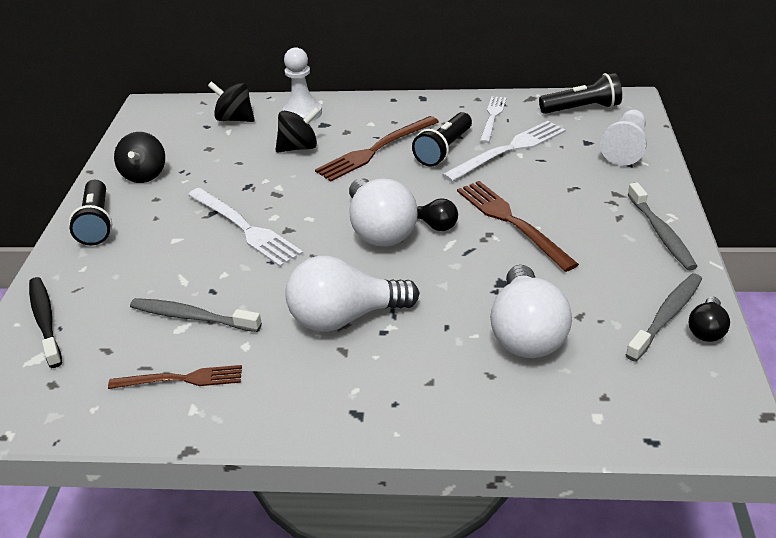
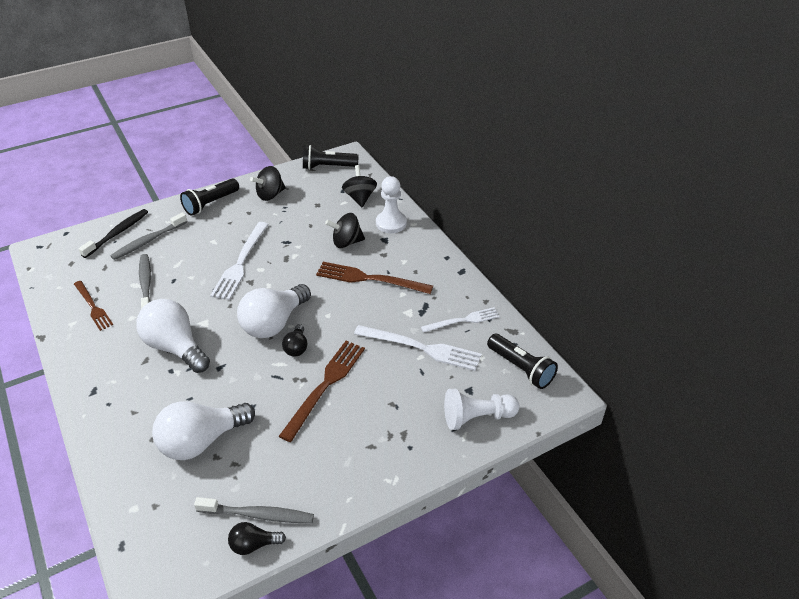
camera: 55 degrees right, 5 degrees up
(299, 147) = (346, 242): black spinning top -> black spinning top turned 135 degrees clockwise
(444, 150) = (395, 313): black flashlight -> black flashlight (328, 167)
(661, 233) = (364, 480): grey toothbrush -> grey toothbrush (148, 241)

